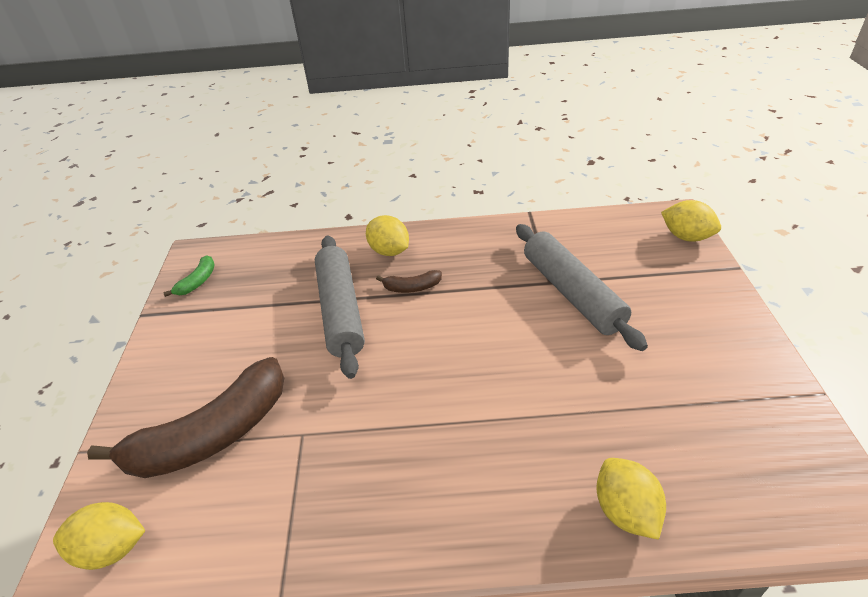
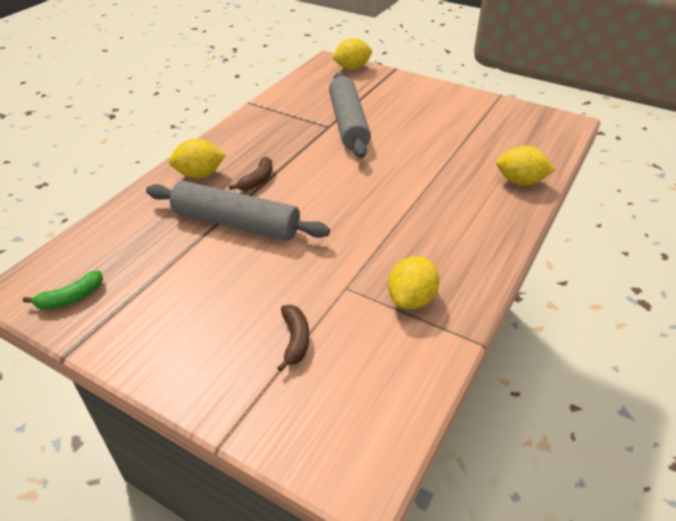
camera: 60 degrees left, 0 degrees up
(112, 548) = (361, 437): yellow lemon -> yellow lemon (411, 299)
(198, 281) = (71, 298): green banana -> green banana turned 90 degrees clockwise
(212, 435) = (295, 340): brown banana -> brown banana, size x0.43
(572, 293) = (348, 123): grey rolling pin -> grey rolling pin turned 75 degrees clockwise

